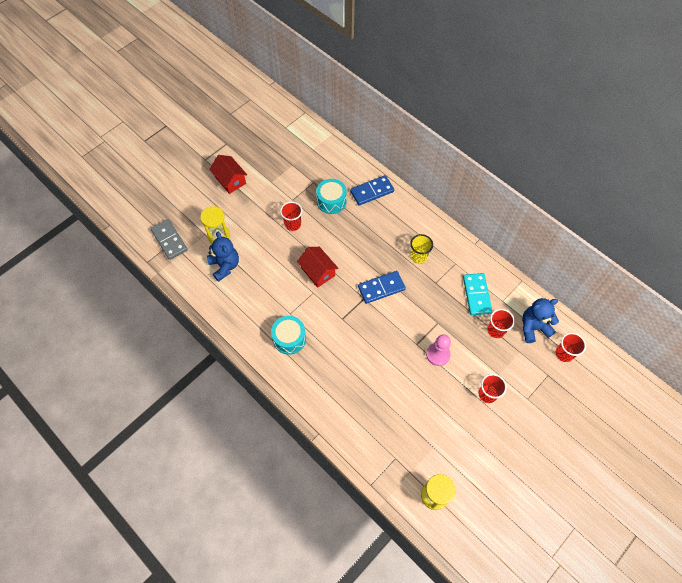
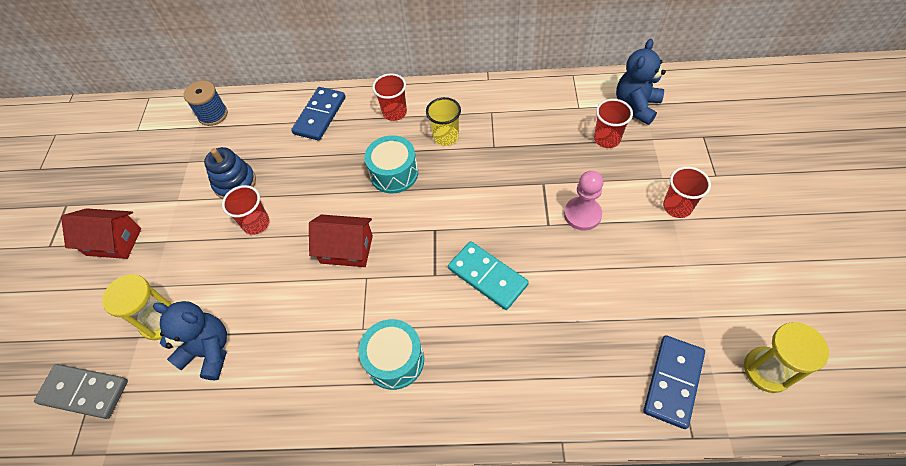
camera: 40 degrees left, 5 degrees down
(302, 195) = (235, 183): none -> blue stacking toy
(324, 148) = (213, 115): none -> blue spool
(331, 201) = (281, 161): turquoise drum -> turquoise drum (394, 173)
(381, 288) = (442, 202): blue domino -> blue domino (673, 382)
(476, 295) = (548, 123): turquoise domino -> turquoise domino (487, 276)
(564, 353) = (691, 105): red cup -> red cup (394, 112)

